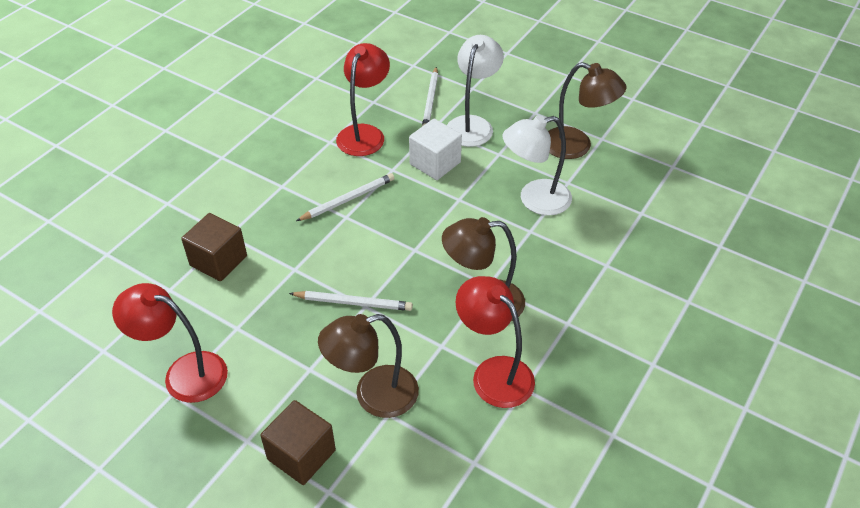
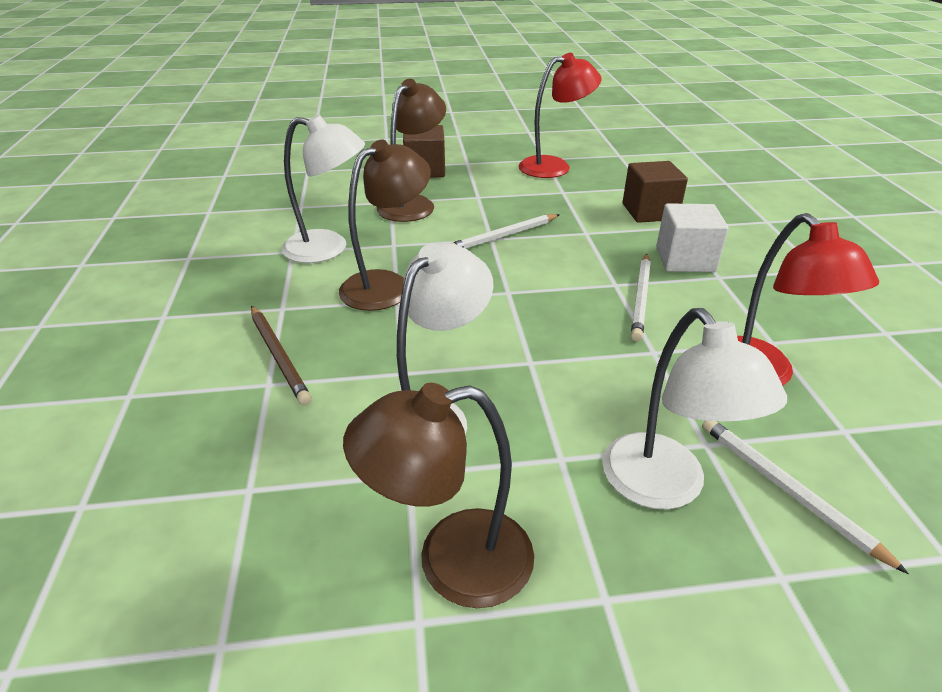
camera: 140 degrees right, 10 degrees down
(435, 163) = (621, 389): white cube -> white cube (685, 259)
(494, 373) = (328, 248): red lamp -> white lamp
(590, 281) = (279, 356): none -> brown pencil

